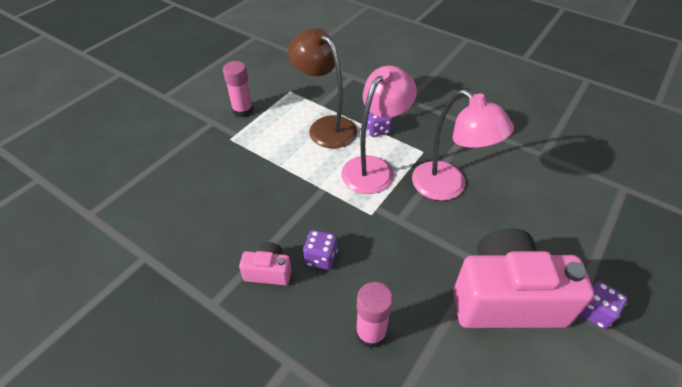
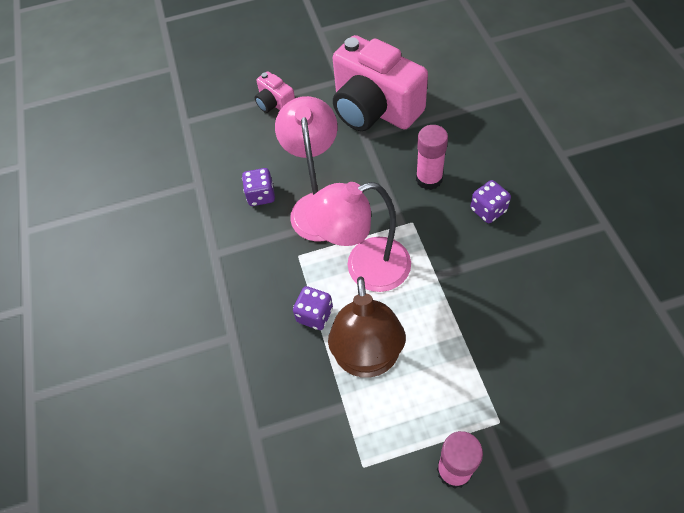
camera: 135 degrees left, 10 degrees up
(268, 271) = (542, 224): pink camera -> pink camera (275, 103)
(371, 333) = (489, 140): pink glue stick -> pink glue stick (429, 179)
(594, 312) = (328, 73): purple dice -> purple dice (261, 195)

